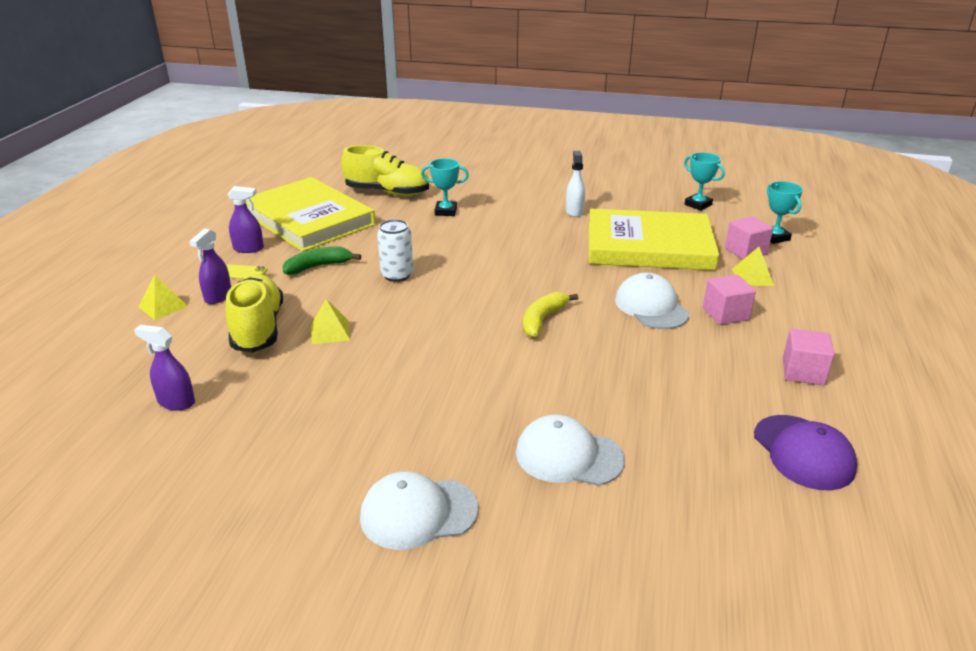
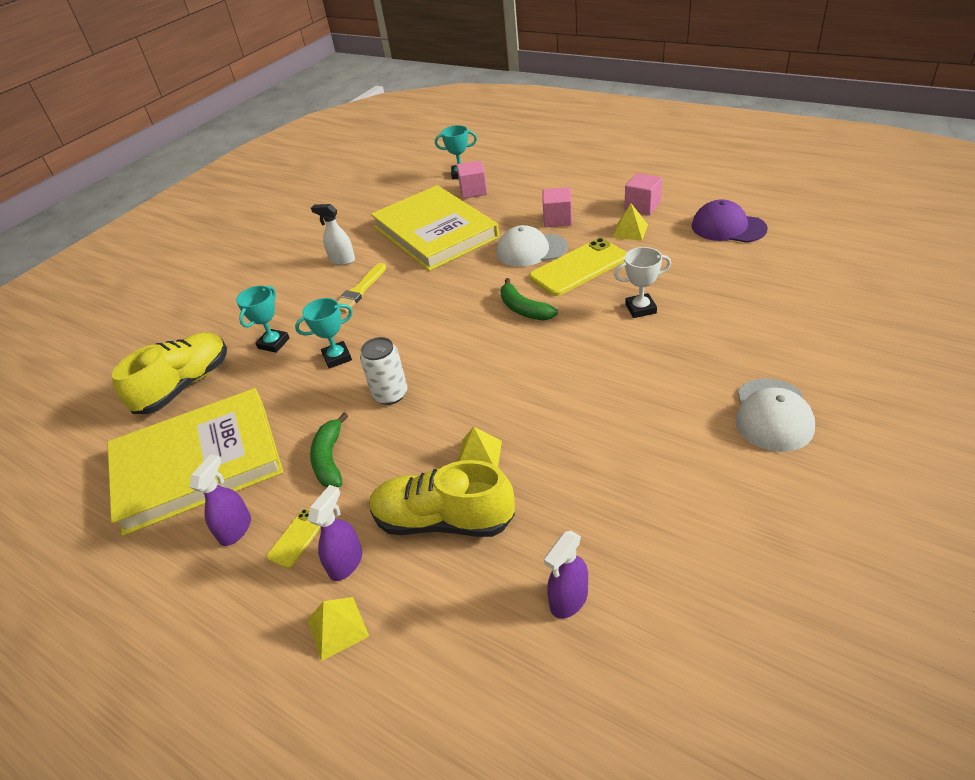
camera: 65 degrees left, 10 degrees up
(218, 297) = (346, 563): purple spray bottle -> purple spray bottle turned 105 degrees counterclockwise
(532, 230) = (360, 290): none -> yellow brush
(543, 320) = (524, 309): yellow banana -> green banana
(568, 456) = (715, 325): white cap -> none
(577, 395) = (640, 309): none -> white trophy
(635, 342) = (579, 267): none -> yellow phone
(649, 246) = (434, 232): yellow book -> yellow book turned 60 degrees counterclockwise
(698, 205) = (382, 195): turquoise trophy -> turquoise trophy (337, 357)
(752, 277) = (512, 197): yellow pyramid -> yellow pyramid (630, 231)
(803, 452) = (728, 227): purple cap -> purple cap turned 150 degrees counterclockwise

